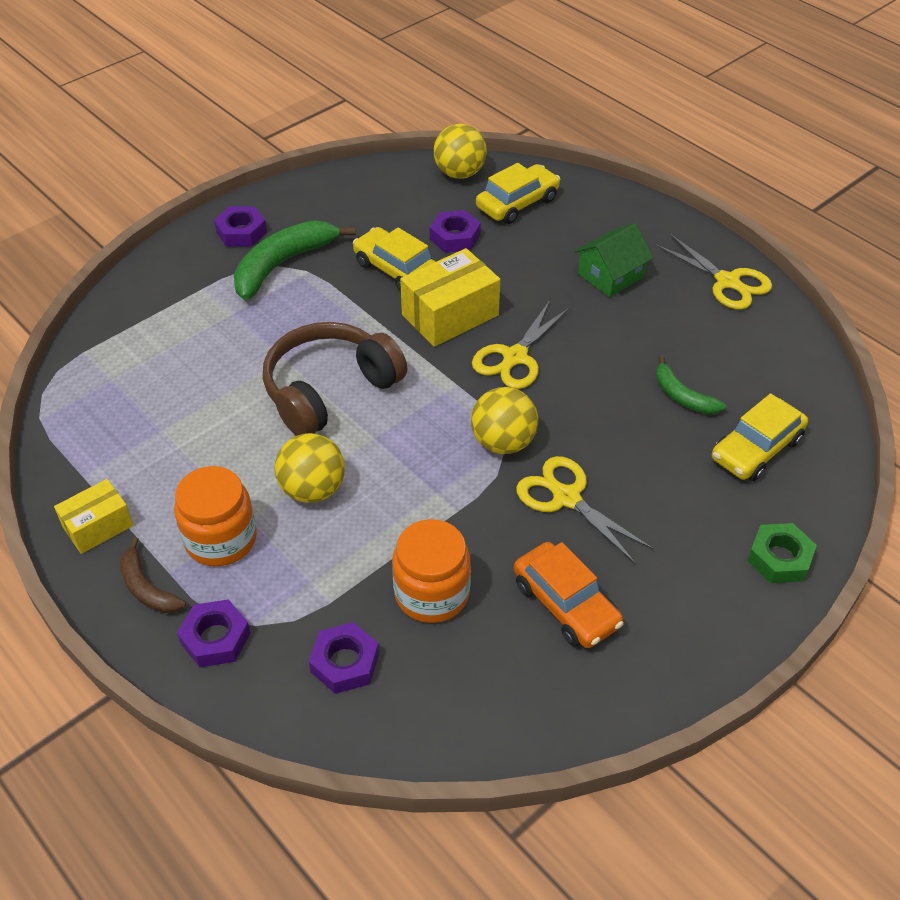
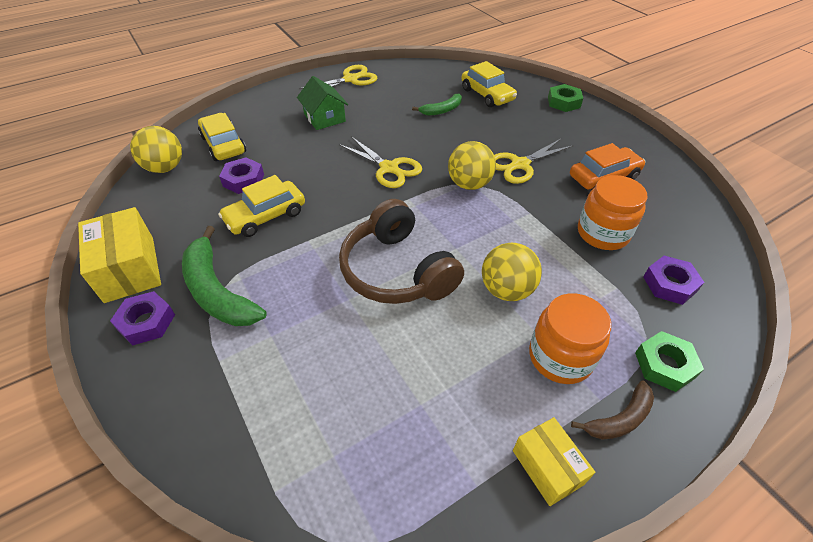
camera: 80 degrees left, 0 degrees up
(215, 638) = (664, 365): purple nut -> green nut
(450, 315) = (333, 193): yellow box -> yellow box (130, 268)

